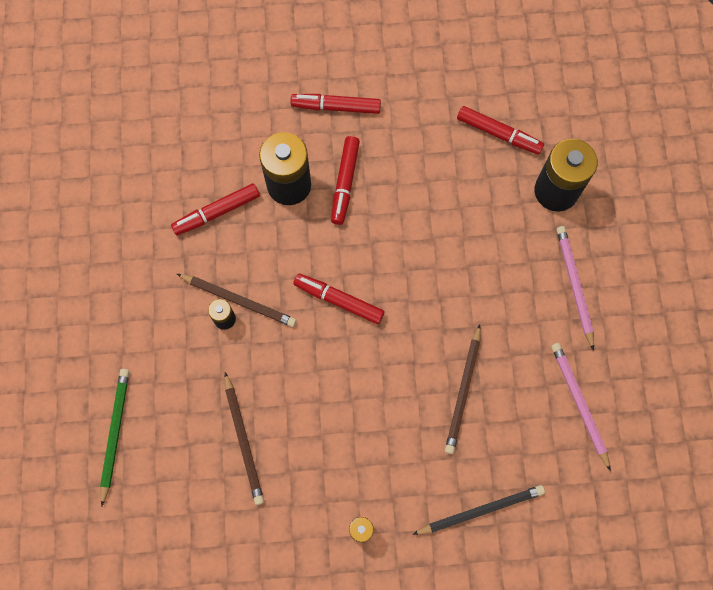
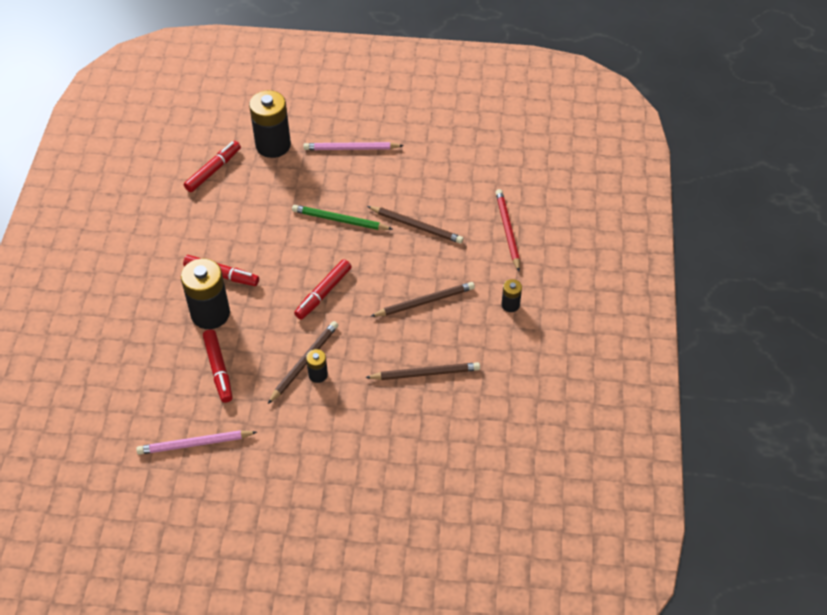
camera: 80 degrees left, 20 degrees down
(115, 433) = (400, 468): green pencil -> green pencil (340, 220)
(336, 107) = (150, 271): red marker -> none
(347, 421) = (424, 301): none -> brown pencil
(480, 510) = (507, 231): black pencil -> red pencil
(579, 404) = (440, 162): pink pencil -> pink pencil (195, 444)

